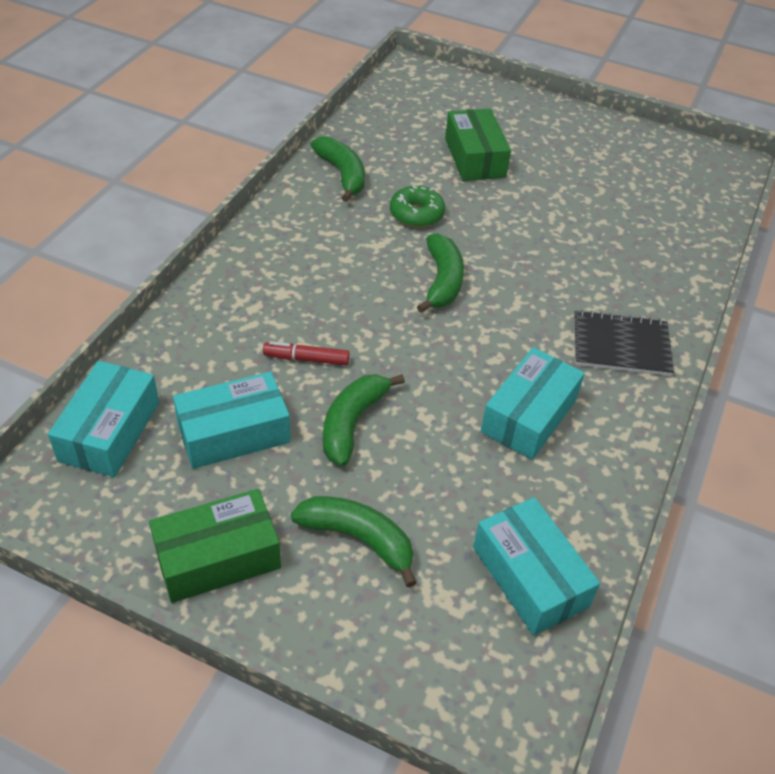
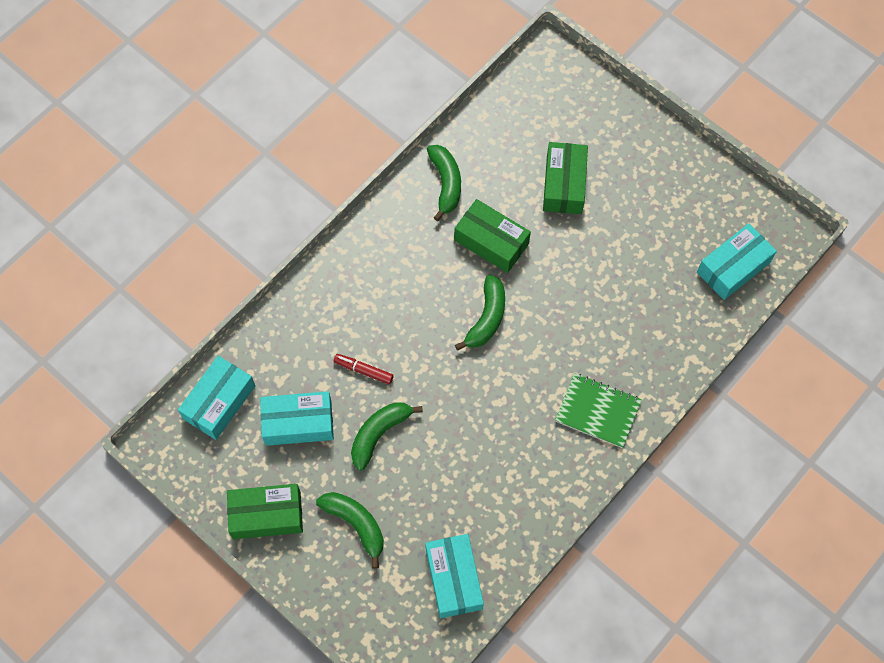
camera: 20 degrees right, 20 degrees up
(416, 214) = (491, 242): green donut -> green box
(529, 415) = (503, 457): turquoise box -> turquoise box (733, 267)
(621, 345) = (598, 411): black notebook -> green notebook

